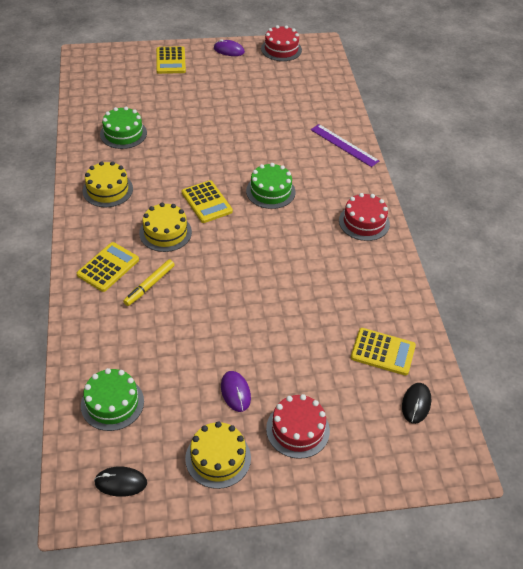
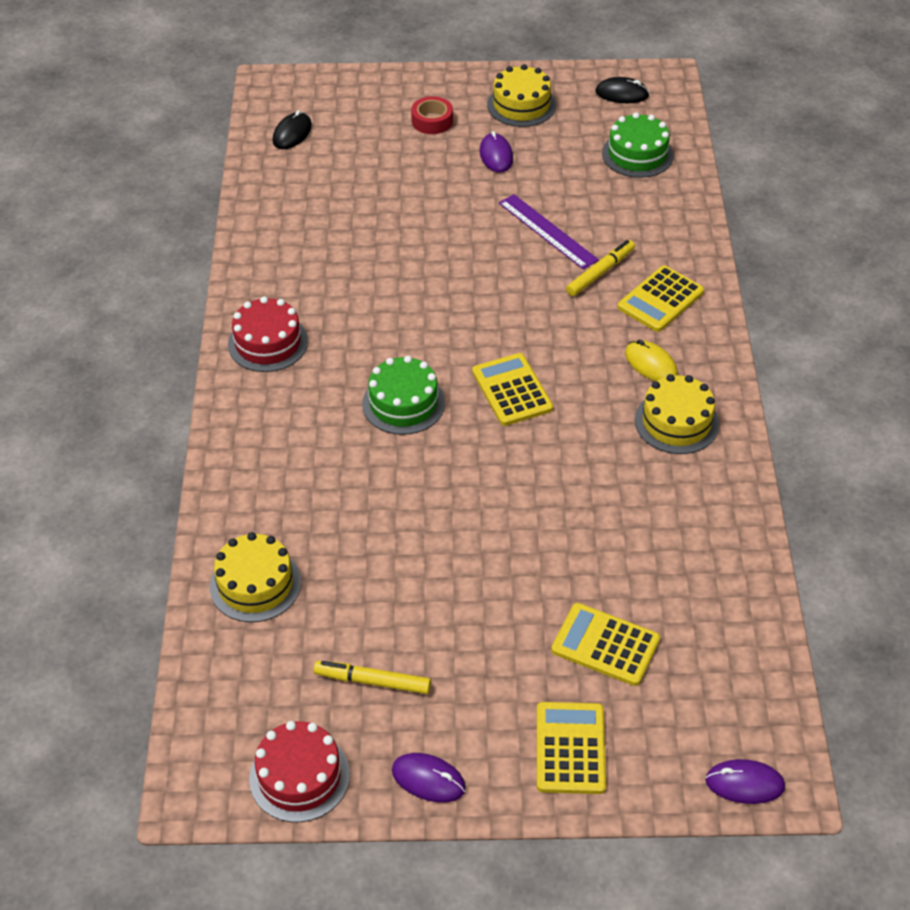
camera: 170 degrees left, 0 degrees up
(98, 54) = (744, 783): none -> purple mouse
(119, 223) = (651, 364): none -> yellow mouse
(123, 133) = (661, 539): green cake -> none
(165, 232) = (579, 345): yellow cake -> yellow cake (255, 584)
(258, 77) = (372, 681): none -> yellow marker
(298, 429) = (432, 121): red cake -> red tape
(344, 145) = (247, 487): purple ruler -> purple ruler (548, 231)
(383, 352) = (309, 182): yellow calculator -> yellow calculator (605, 645)

